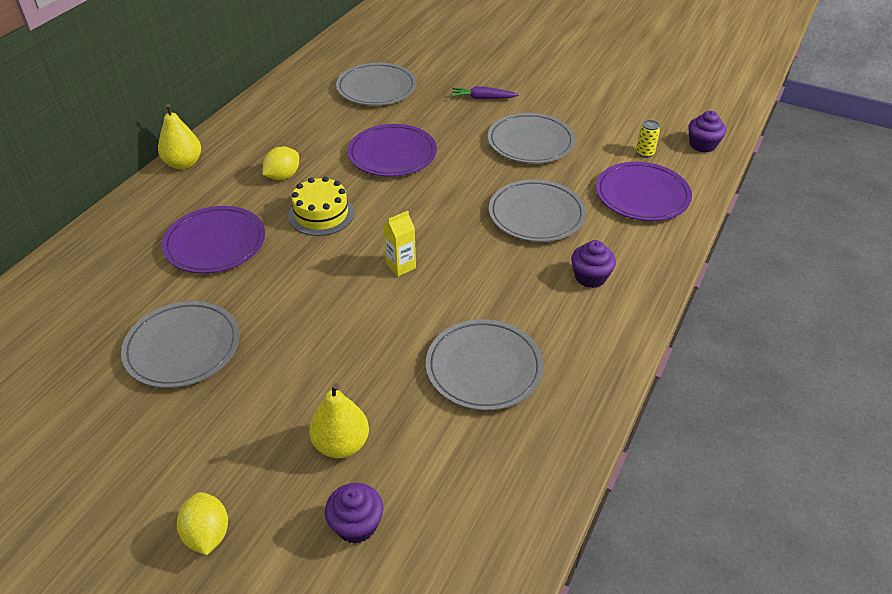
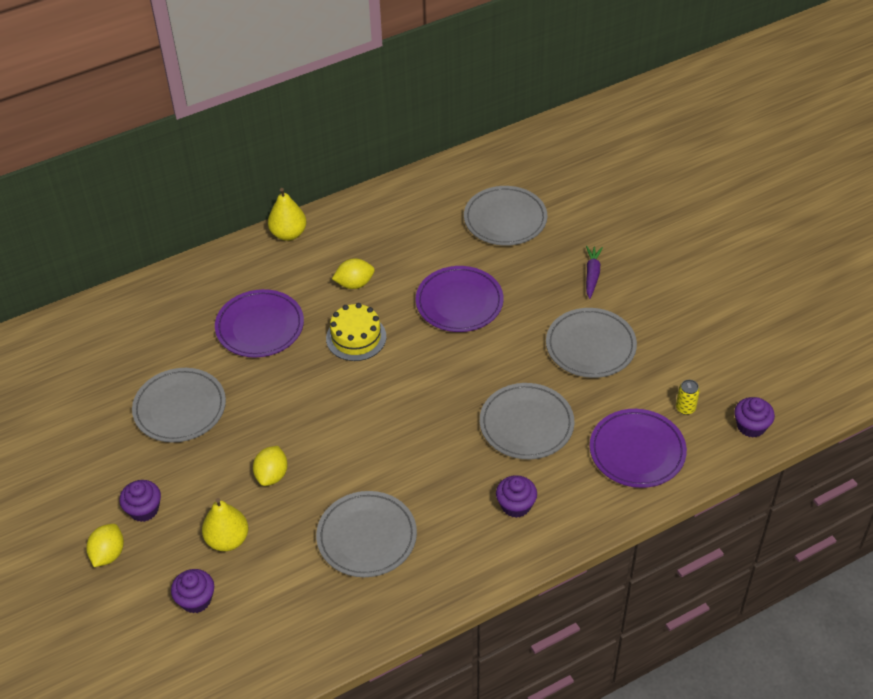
camera: 35 degrees right, 5 degrees up
(217, 464) = (144, 509): none -> purple cupcake
(338, 361) = (272, 475): none -> yellow lemon
(401, 266) = (378, 418): yellow carton -> none
(483, 98) = (592, 275): purple carrot -> purple carrot turned 60 degrees clockwise

